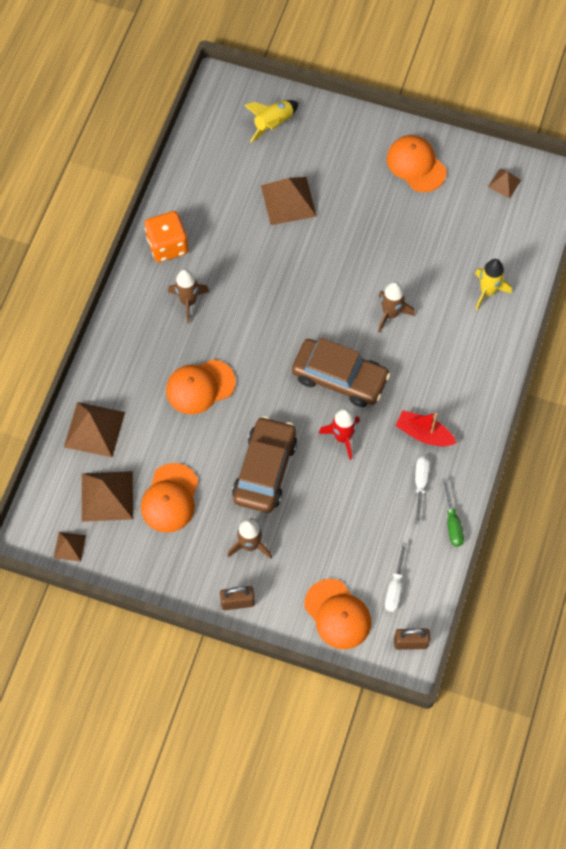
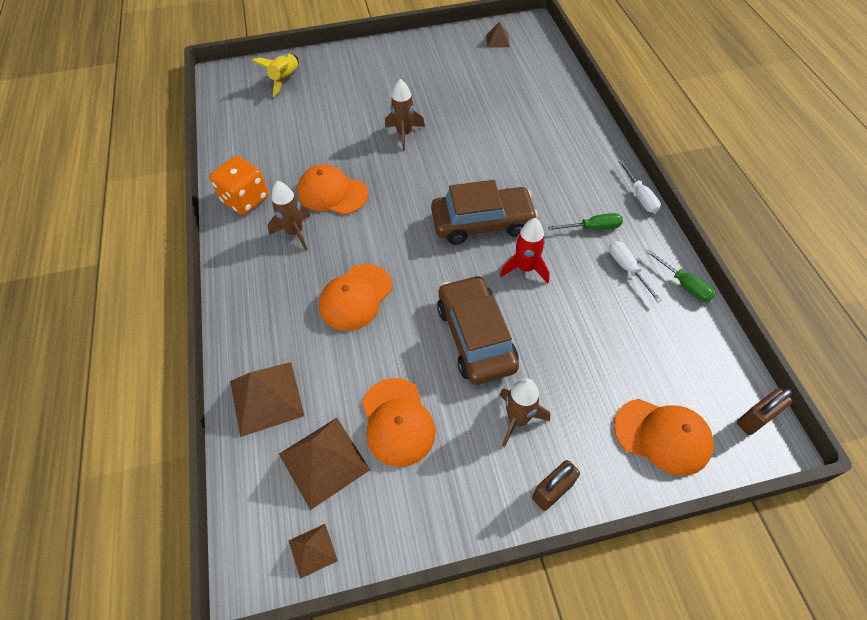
camera: 30 degrees left, 10 degrees down
(288, 201) = (335, 121): brown pyramid -> none
(390, 314) = (485, 156): brown rocket -> brown rocket (404, 134)
(395, 587) = (690, 373): white screwdriver -> white screwdriver (640, 196)
(416, 165) = (422, 57): orange cap -> orange cap (332, 193)
(424, 434) = (592, 228): red boat -> green screwdriver
(487, 291) = (548, 107): yellow rocket -> none

